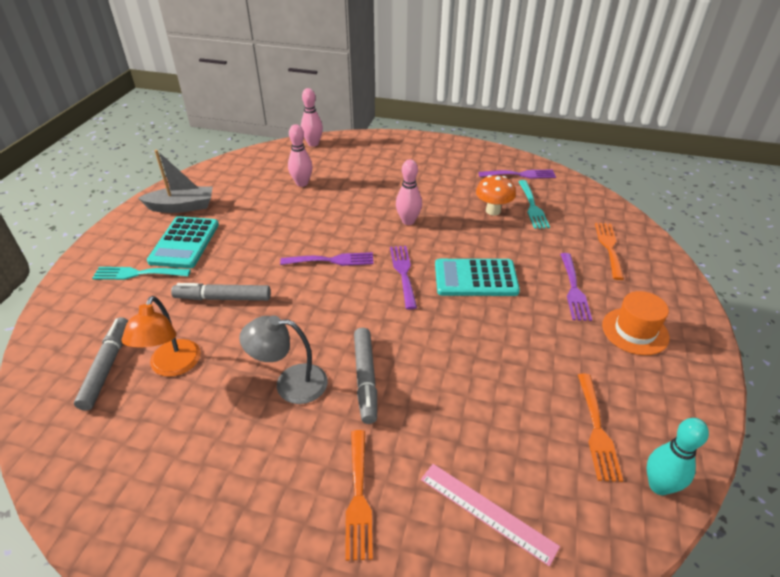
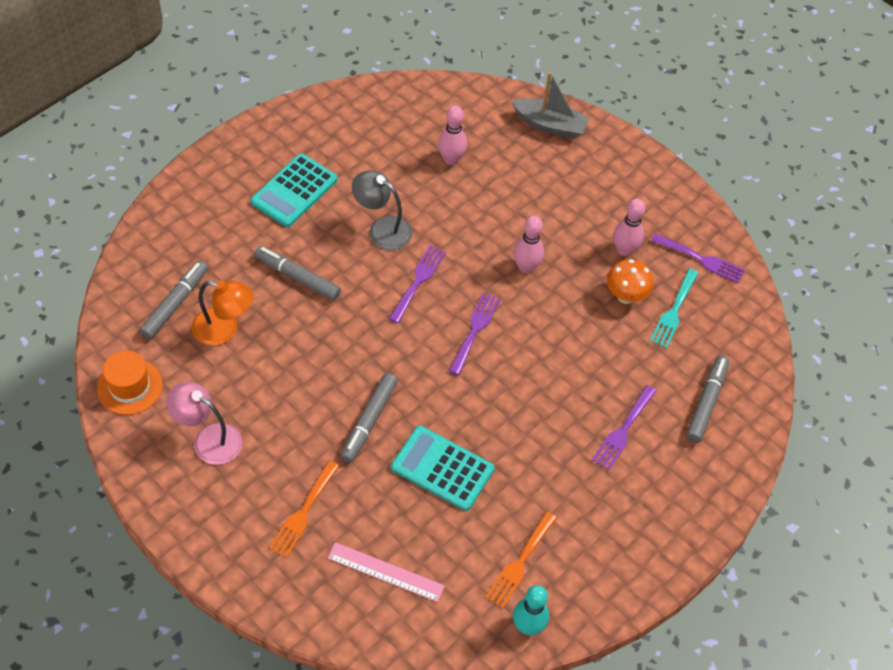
camera: 25 degrees right, 15 degrees up
(137, 274) = (237, 211): turquoise fork -> none
(172, 366) = (224, 329): orange lamp -> orange lamp turned 105 degrees counterclockwise
(182, 207) = (313, 138): grey boat -> grey boat (550, 125)
(207, 476) = (208, 439): none -> pink lamp
(290, 383) = (307, 394): grey lamp -> grey lamp (382, 229)
(313, 144) = (500, 99): pink bowling pin -> pink bowling pin (624, 250)
(332, 260) = (418, 281): purple fork -> purple fork turned 90 degrees counterclockwise
(475, 278) = (539, 370): turquoise calculator -> turquoise calculator (442, 468)
(487, 511) = (385, 572): pink ruler -> pink ruler turned 45 degrees counterclockwise
(609, 247) = (706, 402): orange fork -> grey marker
(635, 331) = (638, 501): orange hat -> orange hat (130, 387)

